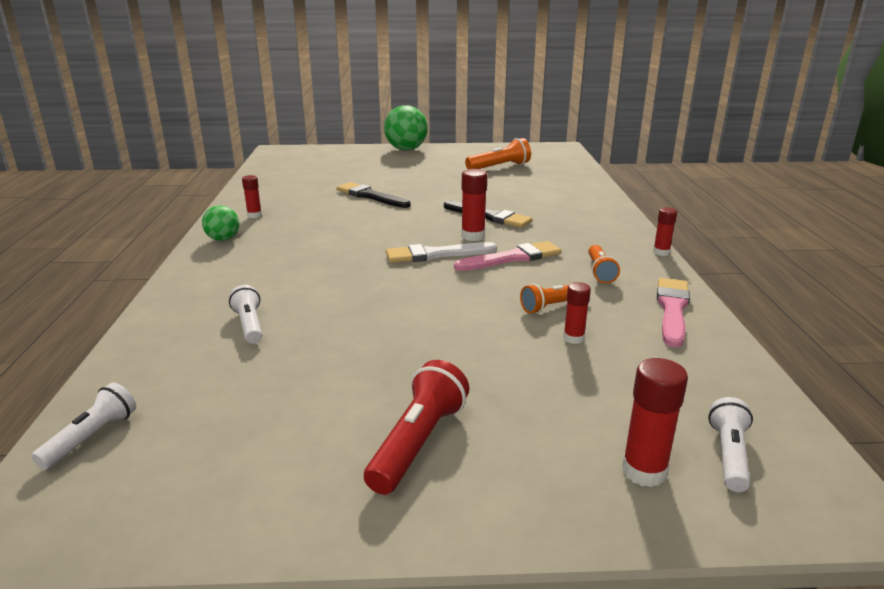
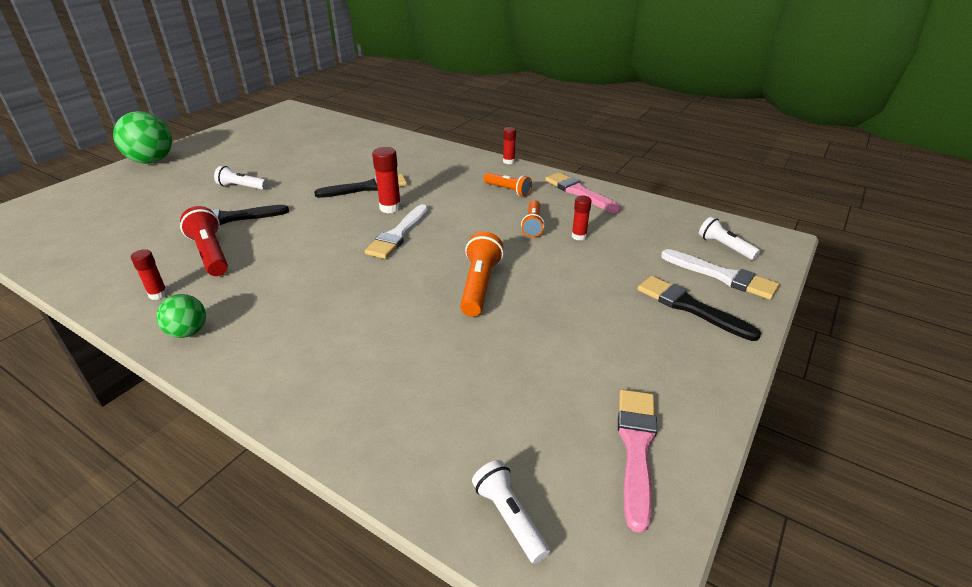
camera: 55 degrees left, 10 degrees up
(249, 325) = (405, 367): white flashlight -> white flashlight (241, 187)
(418, 442) = (645, 340): red flashlight -> red flashlight (211, 253)
(499, 167) = (280, 144): orange flashlight -> orange flashlight (480, 285)
(512, 258) = (448, 209): pink brush -> pink brush (636, 448)
(528, 460) = (690, 307): none -> black brush
(644, 471) = (722, 276): red glue stick -> white brush

